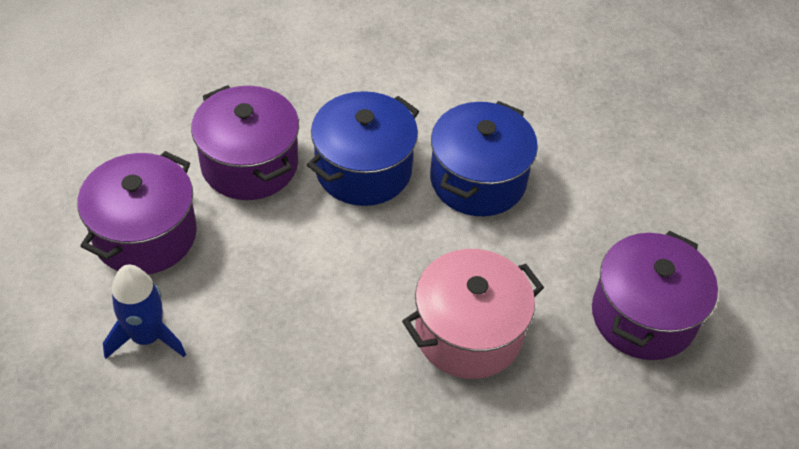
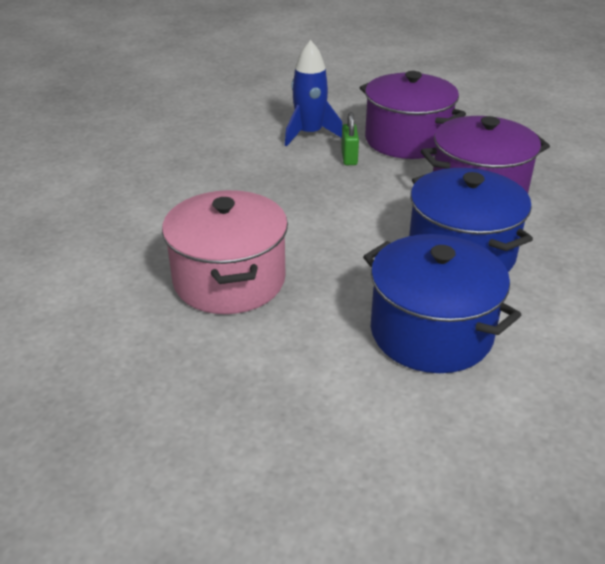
camera: 110 degrees right, 15 degrees down
(202, 283) = (349, 158): none -> green padlock
(643, 316) = (174, 423): purple pot -> none

